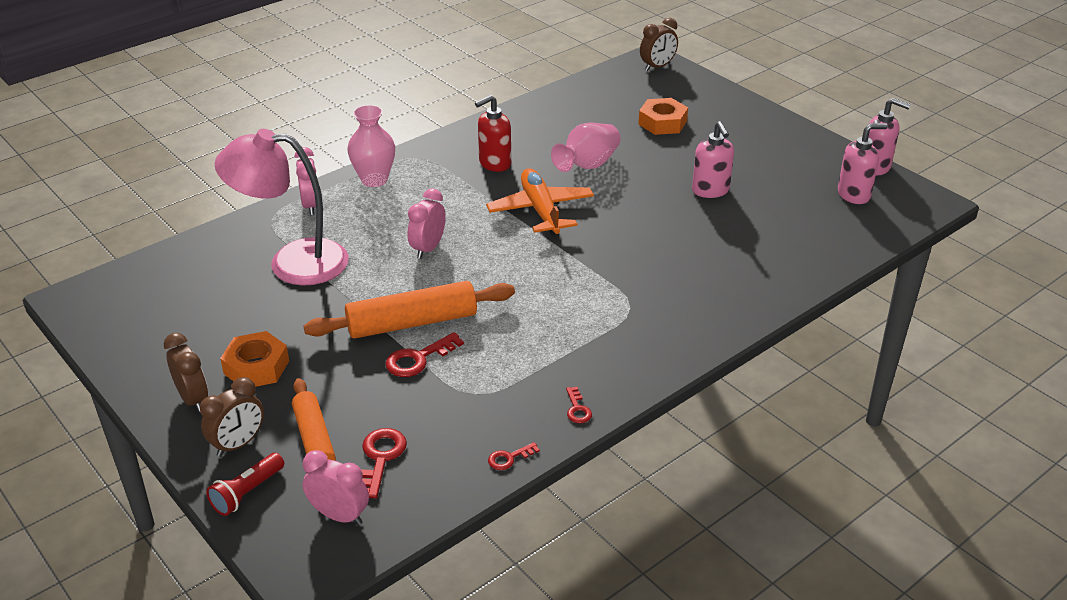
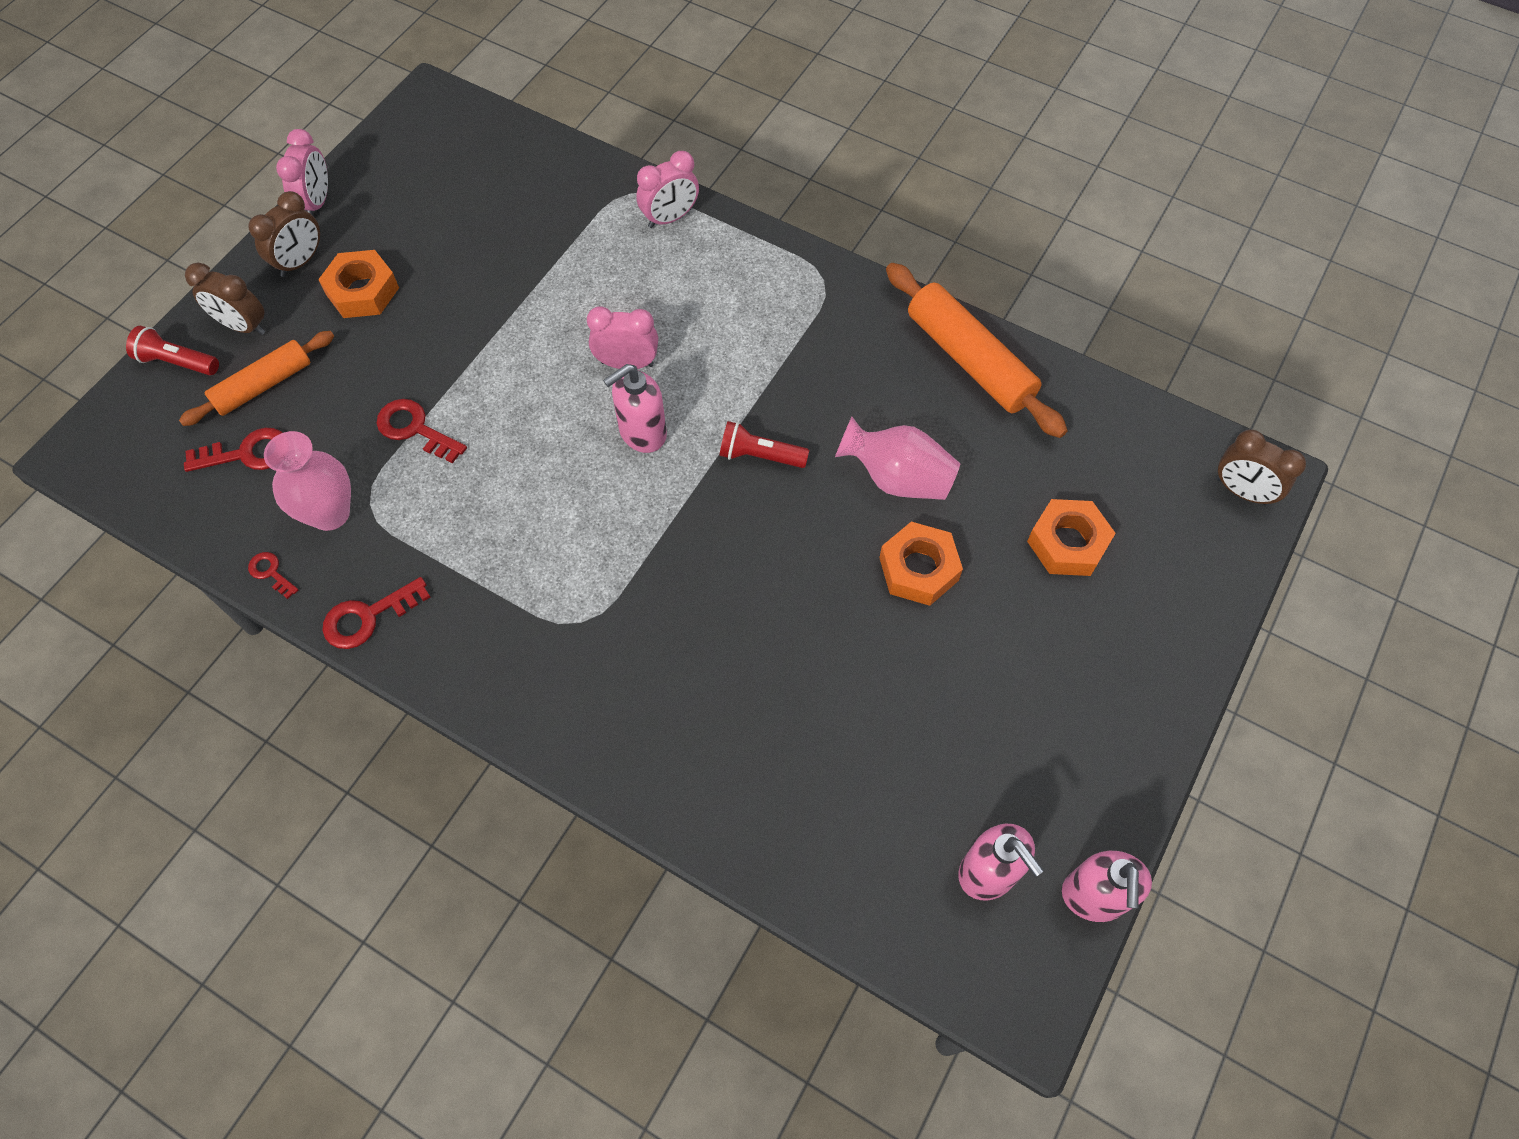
camera: 70 degrees right, 25 degrees up
(292, 262) = (552, 246): pink lamp -> none
(339, 515) = (159, 449): pink clock -> pink clock (317, 202)
(374, 180) = (752, 256): pink vase -> pink vase (330, 513)
(412, 323) = (478, 400): orange rolling pin -> orange rolling pin (969, 360)
(494, 163) = (849, 368): red soap dispenser -> none
(540, 210) = (760, 456): orange plane -> red flashlight
(577, 409) = (368, 617): red key -> red key, size x1.71
(655, 173) = (918, 569): none -> orange nut
(710, 191) = (903, 655): pink soap dispenser -> pink soap dispenser (642, 433)

